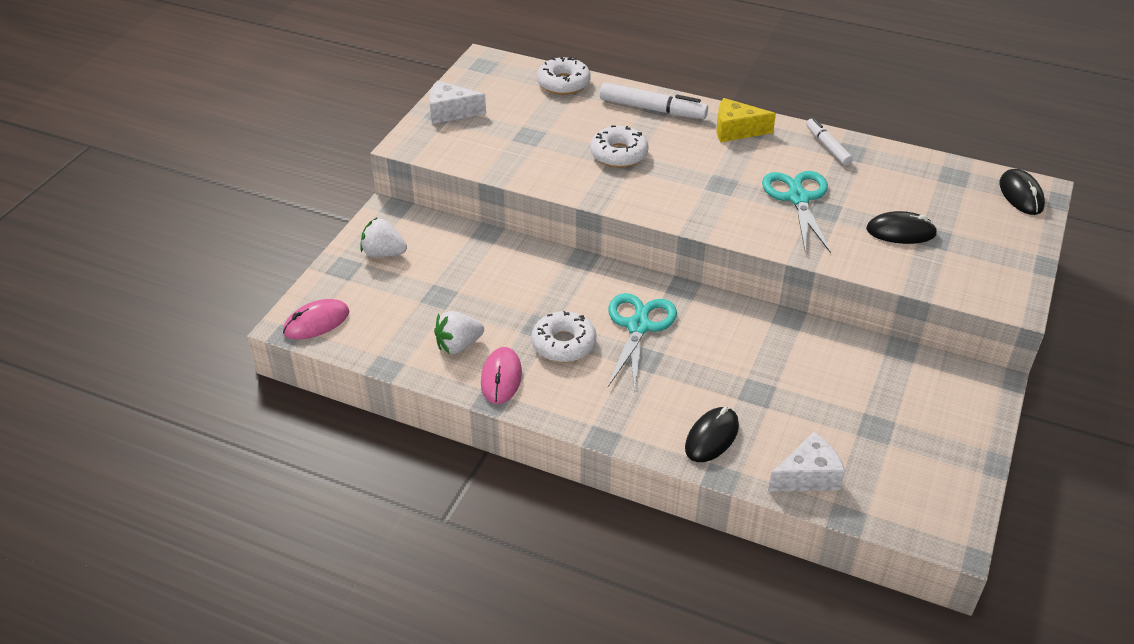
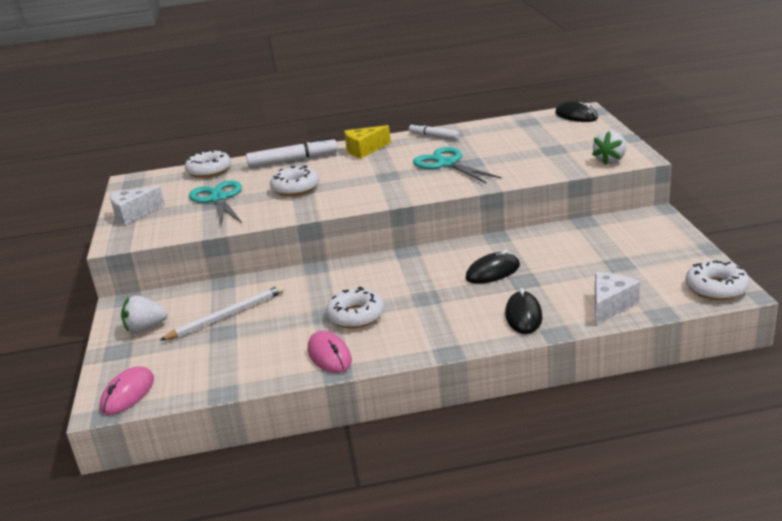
camera: 30 degrees left, 15 degrees down
(458, 277) = (227, 315): none -> white pencil
(458, 345) = (272, 353): white strawberry -> white strawberry (610, 160)
(638, 326) = (400, 283): turquoise scissors -> turquoise scissors (218, 199)
(901, 232) = (530, 154): black mouse -> black mouse (493, 272)
(941, 521) = (716, 288): none -> white donut

